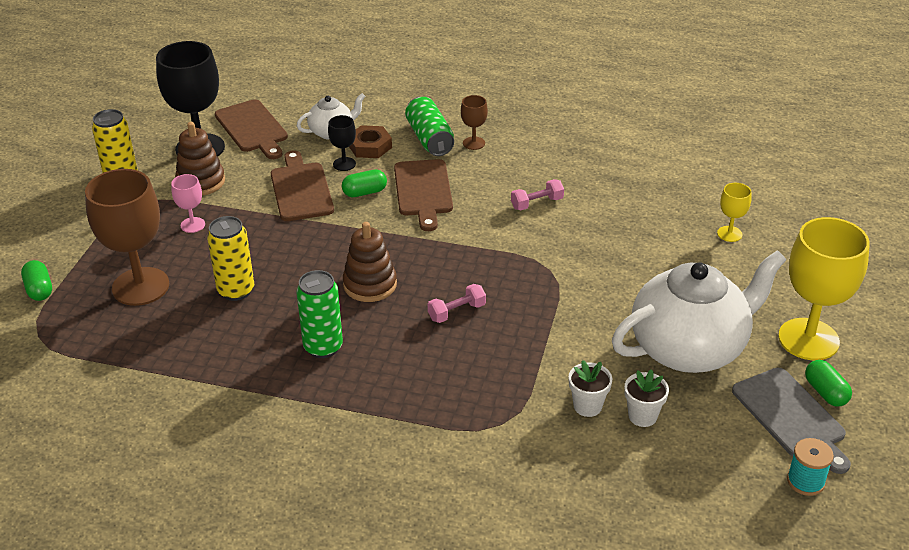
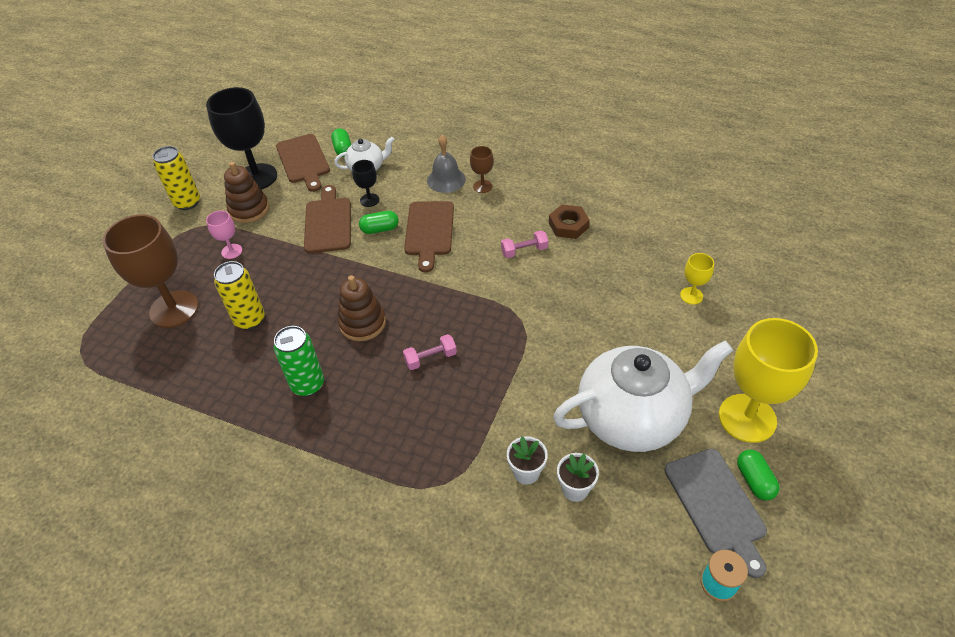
camera: 10 degrees right, 10 degrees up
(39, 289) = (93, 305): green capsule -> green capsule (343, 149)
(370, 146) = (394, 184): brown nut -> brown nut (568, 225)
(429, 139) = (446, 180): green can -> grey bell

